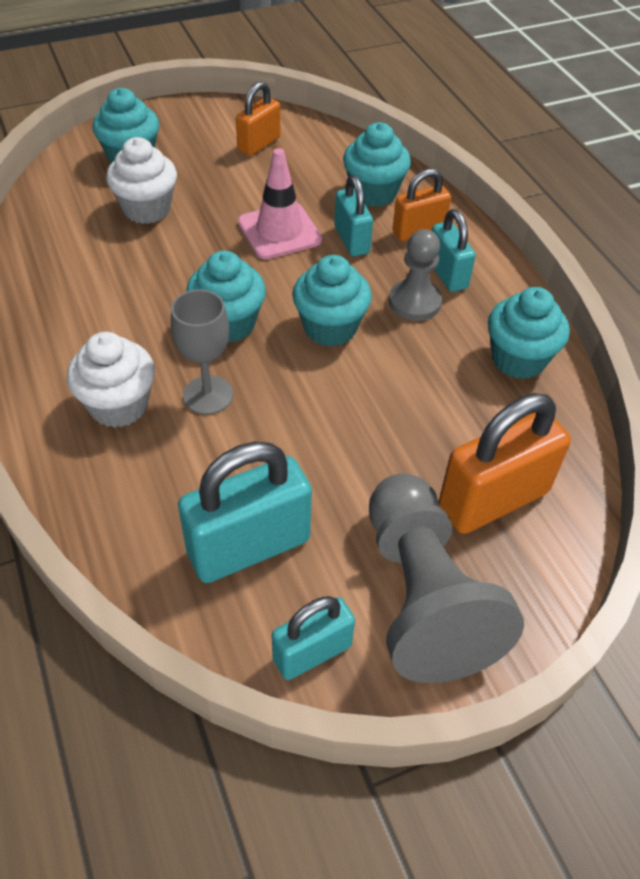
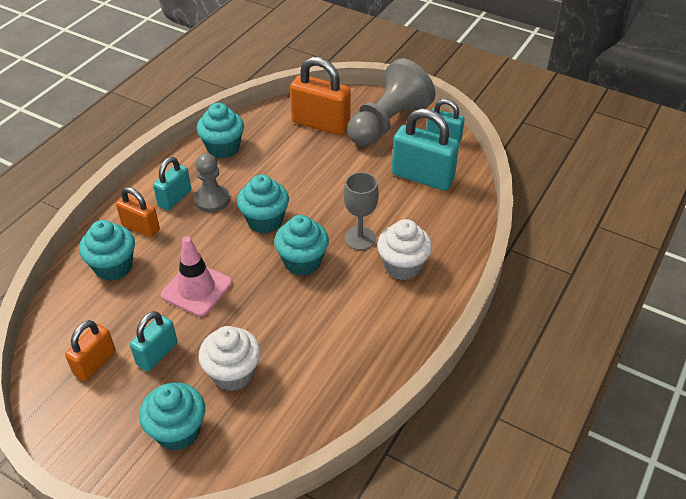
camera: 125 degrees left, 5 degrees down
(259, 144) = (95, 363): orange padlock -> orange padlock turned 60 degrees counterclockwise
(351, 240) = (176, 251): turquoise padlock -> turquoise padlock (157, 354)

